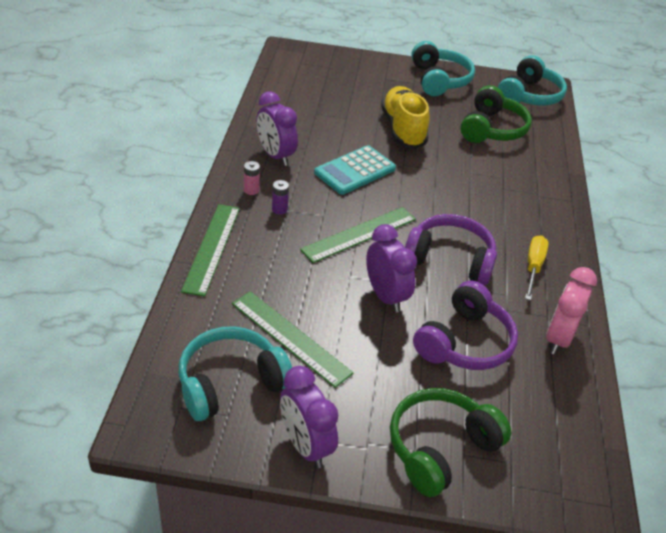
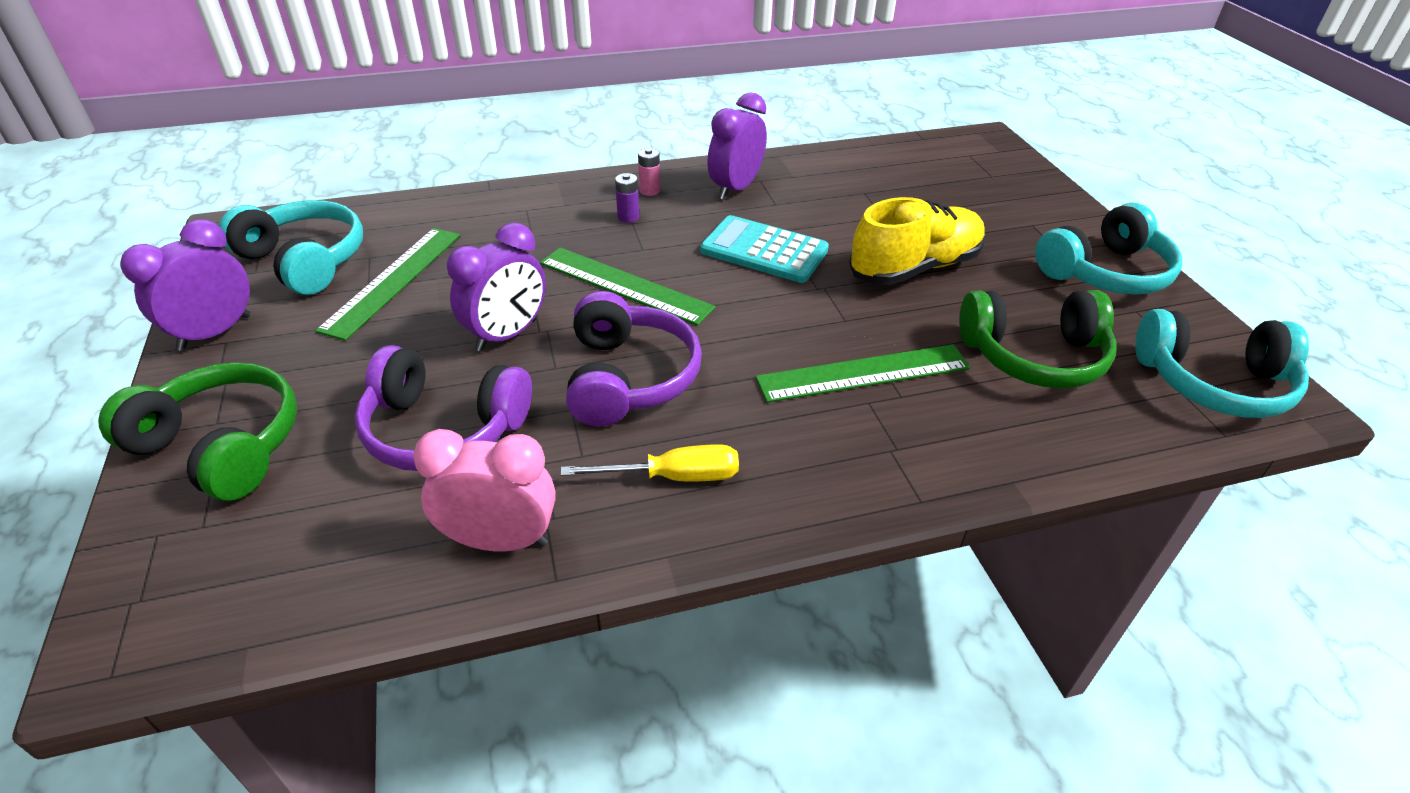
camera: 70 degrees right, 0 degrees up
(212, 248) = (523, 194): green ruler -> green ruler (863, 373)

